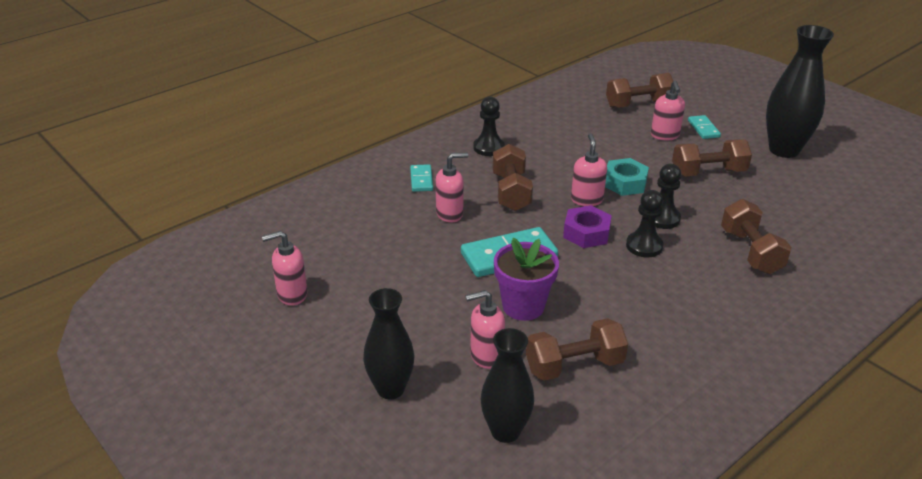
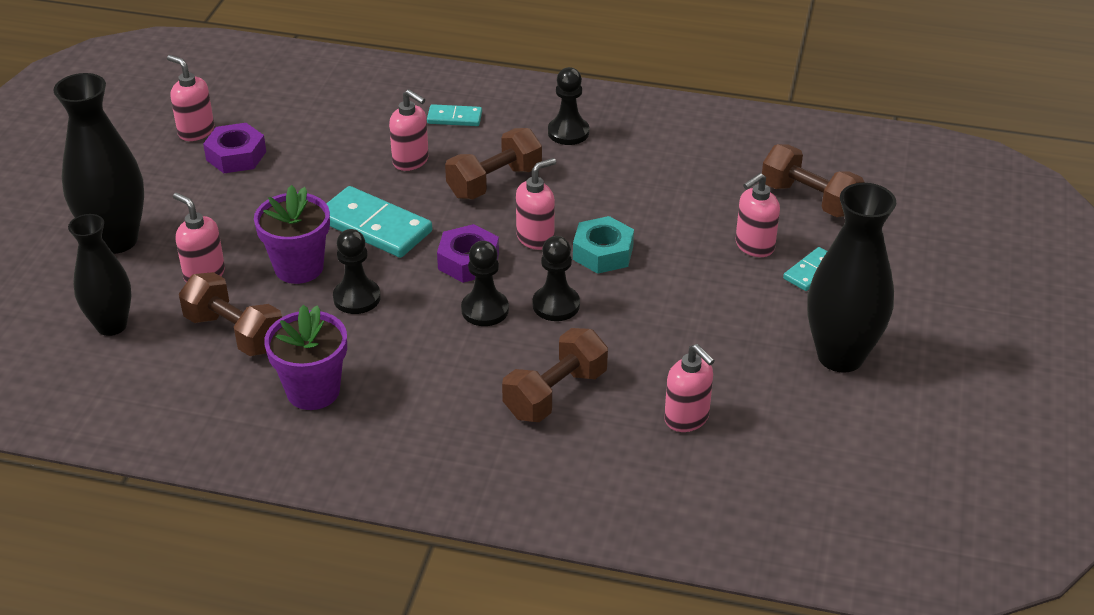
camera: 55 degrees right, 5 degrees up
(349, 286) = (236, 156): none -> purple nut
(390, 389) = (116, 240): black vase -> black vase, size x1.50
(421, 180) = (454, 118): turquoise domino -> turquoise domino turned 45 degrees clockwise
(584, 293) = (357, 298): none -> black pawn
(674, 351) = (313, 391): none -> purple flower pot
(708, 172) = (702, 308): brown dumbbell -> none
(805, 216) = (687, 418): none -> pink soap dispenser

